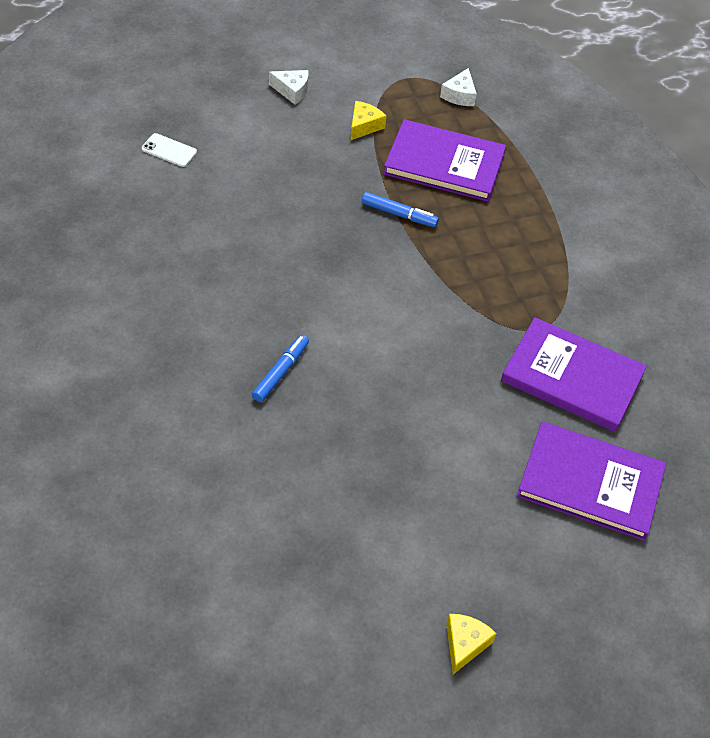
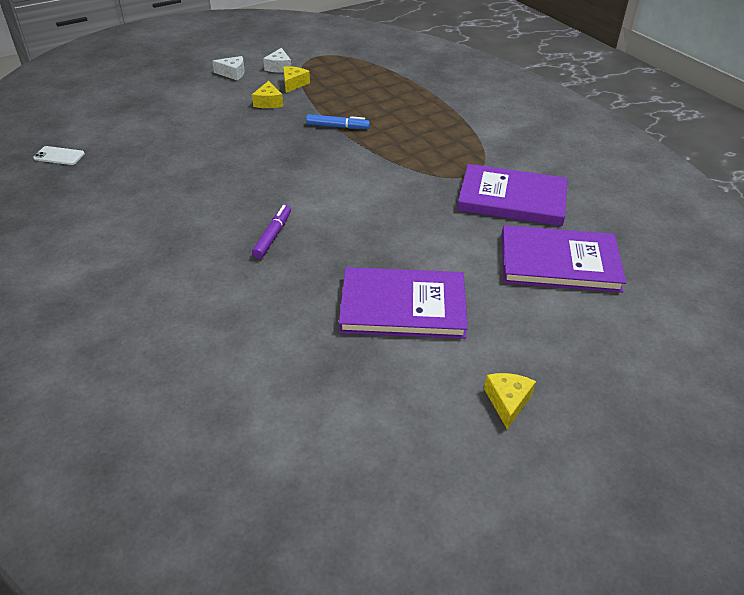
camera: 10 degrees left, 10 degrees down
(169, 150) = (143, 118): white phone -> white phone (59, 156)
(281, 372) = (273, 236): blue marker -> purple marker
(324, 154) = (268, 102): none -> yellow cheese
(444, 164) = (361, 95): purple book -> purple book (403, 306)
(459, 95) = (358, 59): white cheese -> white cheese (279, 67)

